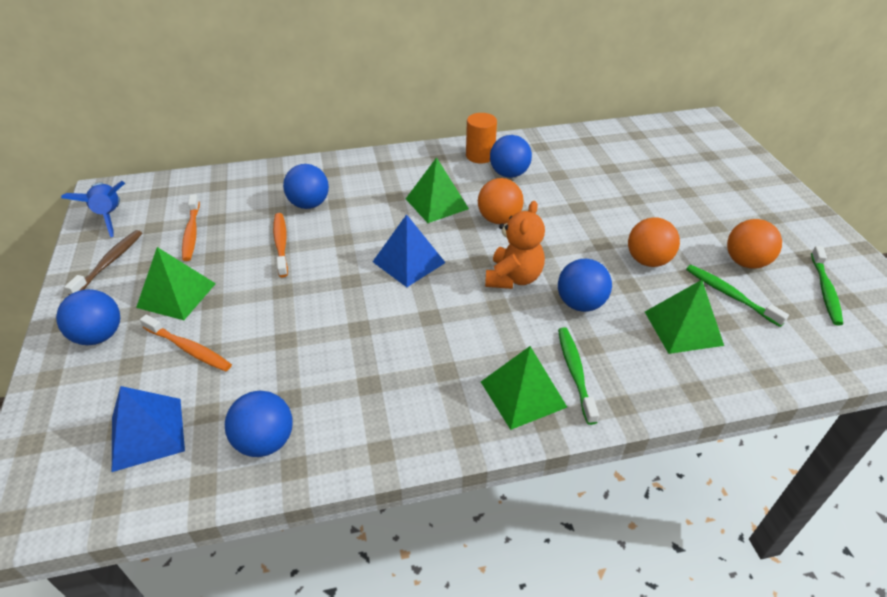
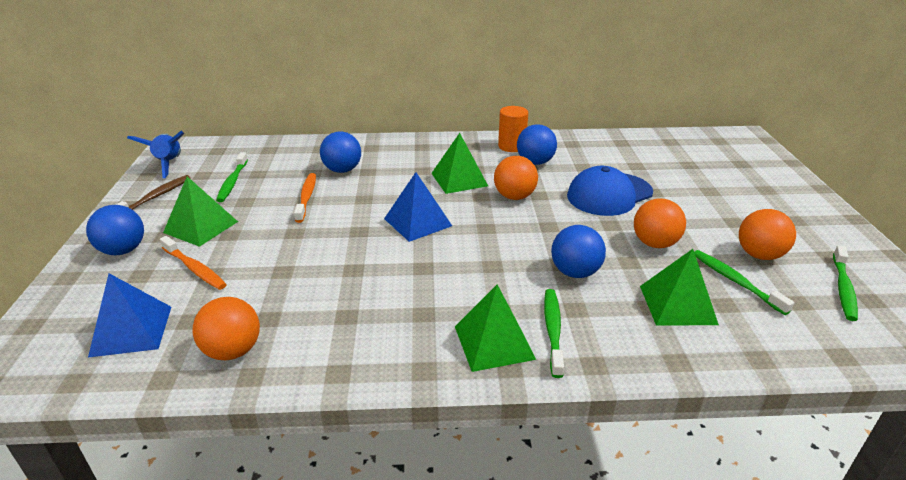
camera: 10 degrees right, 10 degrees down
(192, 232) = (232, 182): orange toothbrush -> green toothbrush
(265, 441) = (233, 351): blue ball -> orange ball
(513, 278) = (514, 244): orange teddy bear -> none
(592, 206) = (609, 194): none -> blue cap

